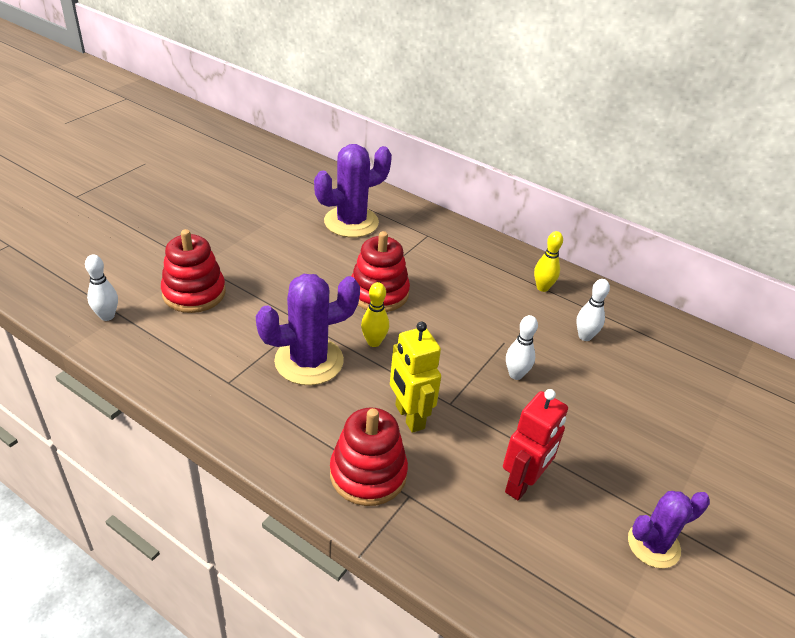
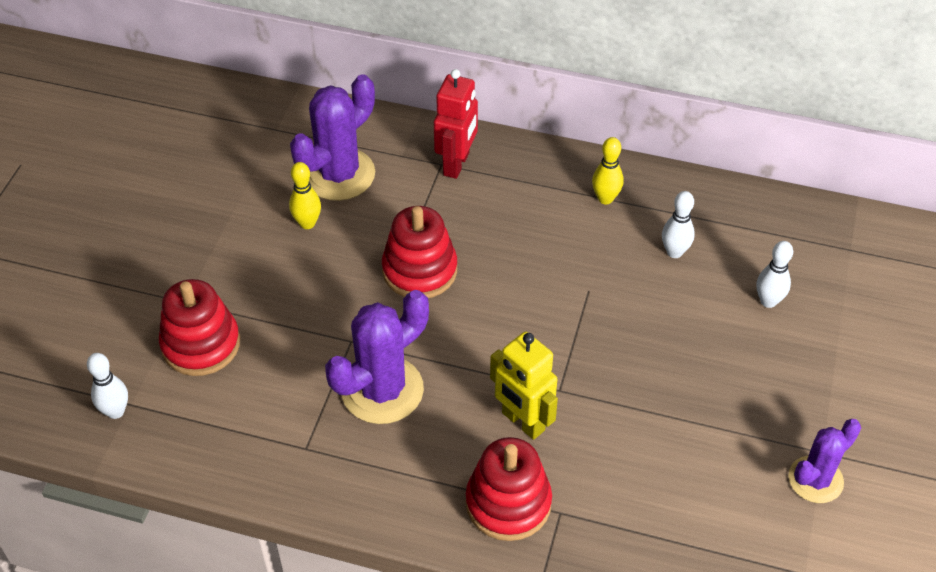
camera: 15 degrees left, 10 degrees up
(374, 342) = (443, 340): yellow bowling pin -> yellow bowling pin (307, 223)
(515, 374) = (616, 329): white bowling pin -> white bowling pin (768, 301)
(522, 484) = (668, 458): red robot -> red robot (457, 164)

